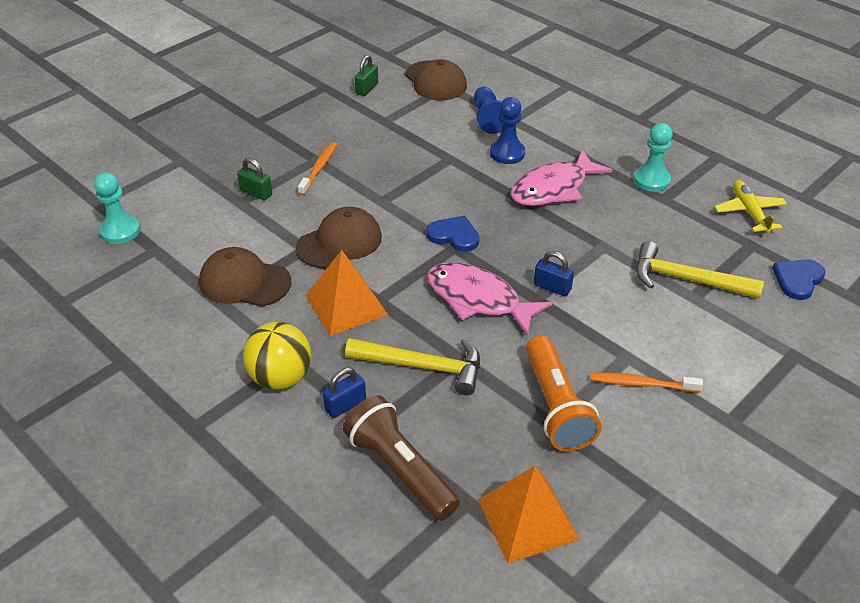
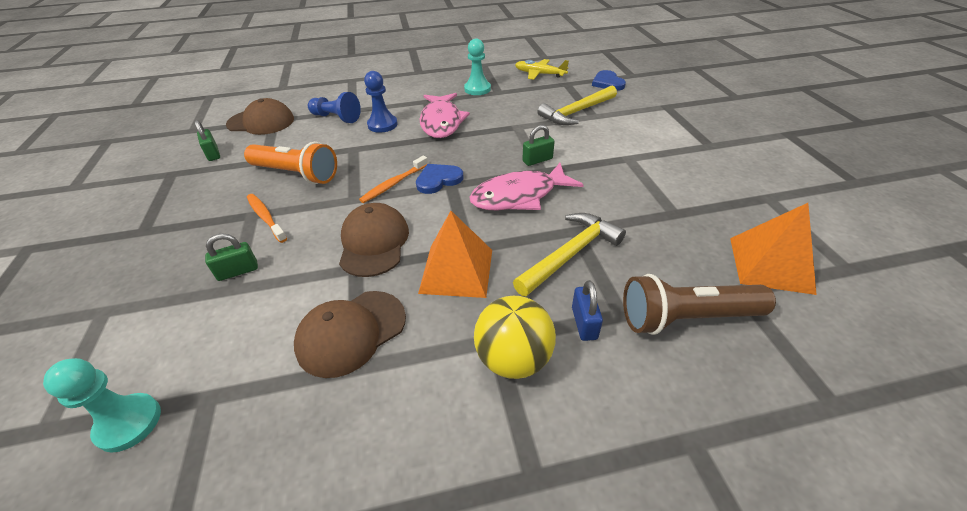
camera: 55 degrees left, 0 degrees up
(552, 287) = (537, 160): blue padlock -> green padlock
(555, 406) = (658, 205): orange flashlight -> orange flashlight (296, 174)
(641, 384) = (658, 162): orange toothbrush -> orange toothbrush (394, 184)

